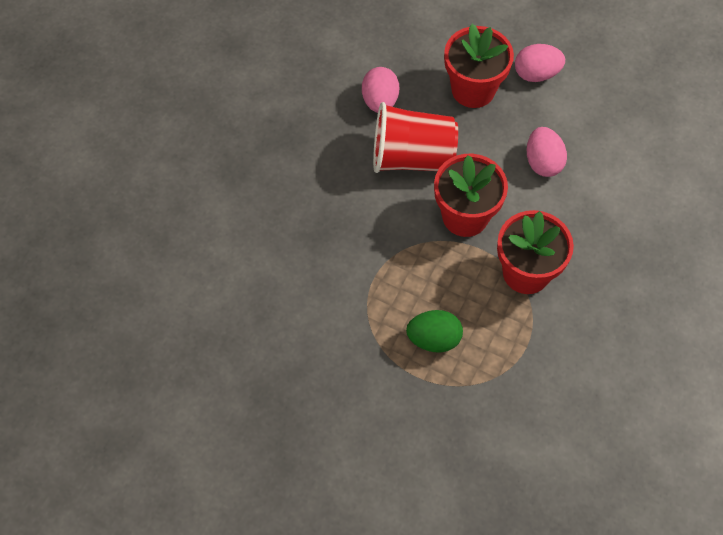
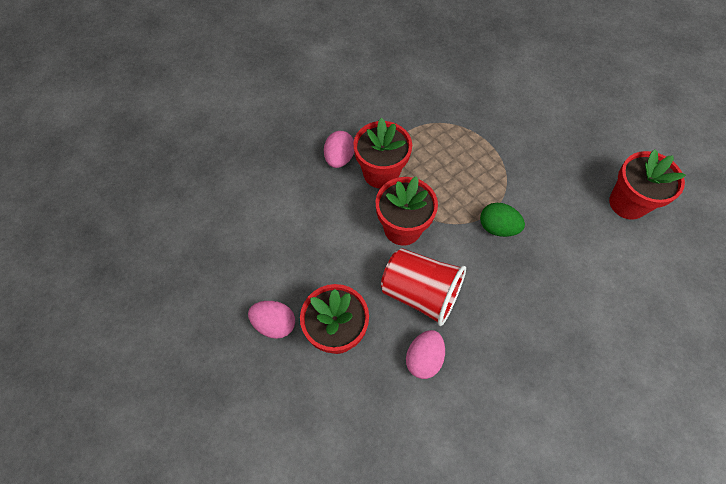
camera: 155 degrees left, 0 degrees up
(212, 359) = (628, 203): none -> red flower pot
(434, 339) = (466, 157): green egg -> green egg (497, 227)
(543, 162) = (319, 244): pink egg -> pink egg (339, 158)

